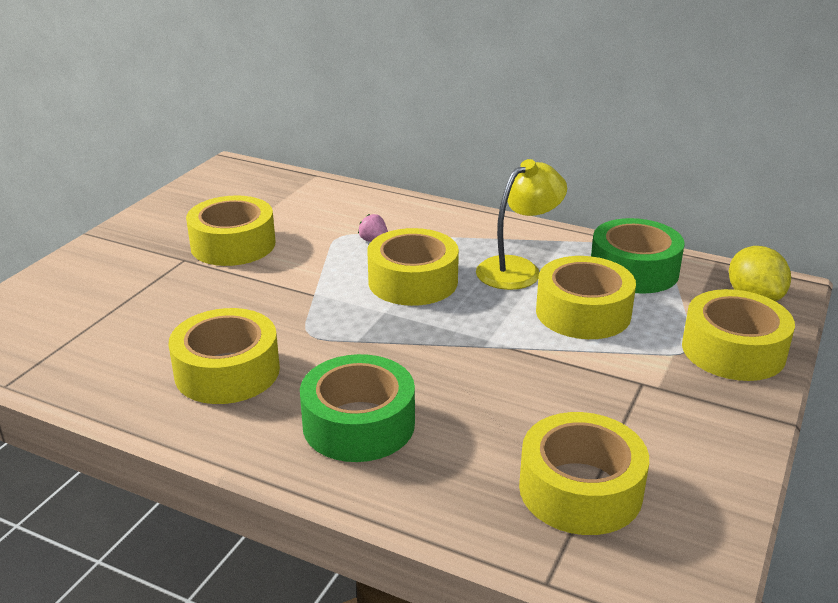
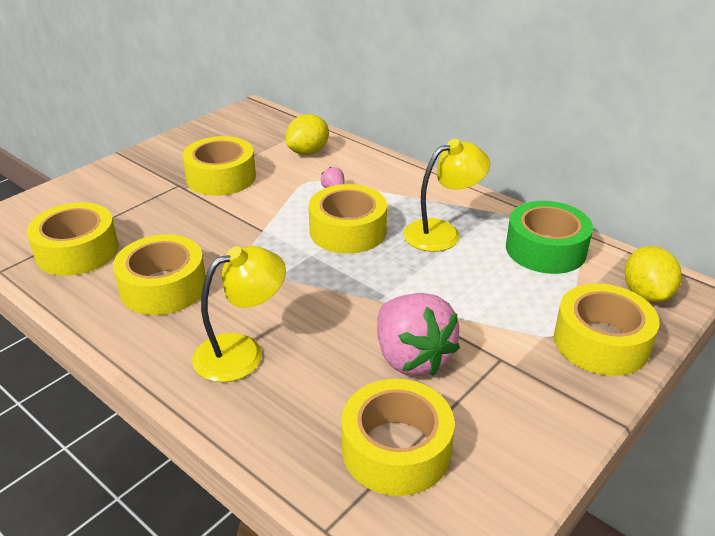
camera: 15 degrees right, 5 degrees up
(323, 205) = (308, 152): none -> yellow lemon
(358, 424) = (242, 352): green tape -> yellow lamp
(550, 398) = (411, 358): none -> pink strawberry
(583, 312) = (480, 282): yellow tape -> yellow tape (77, 251)

